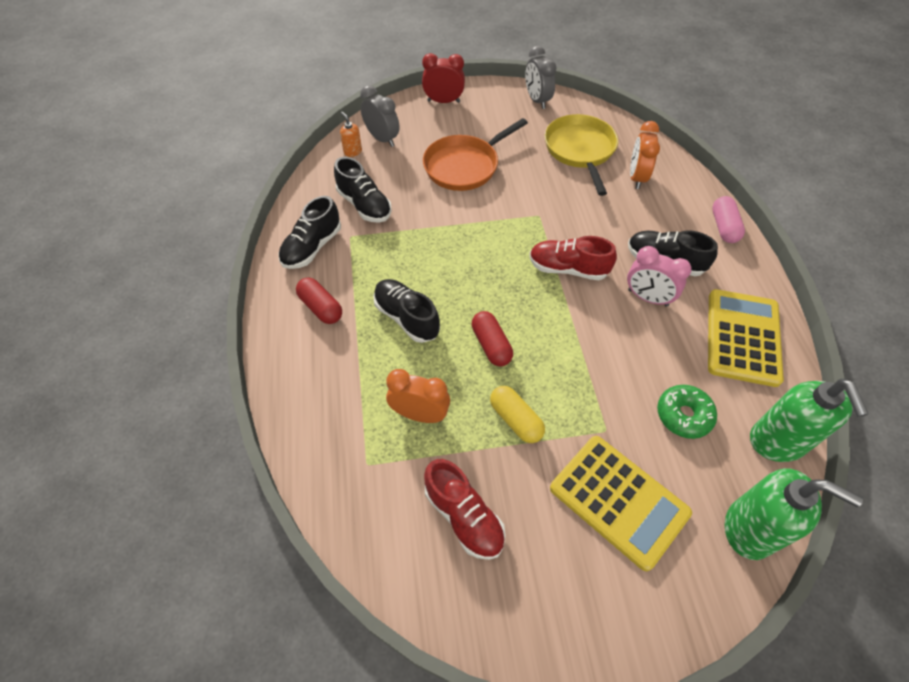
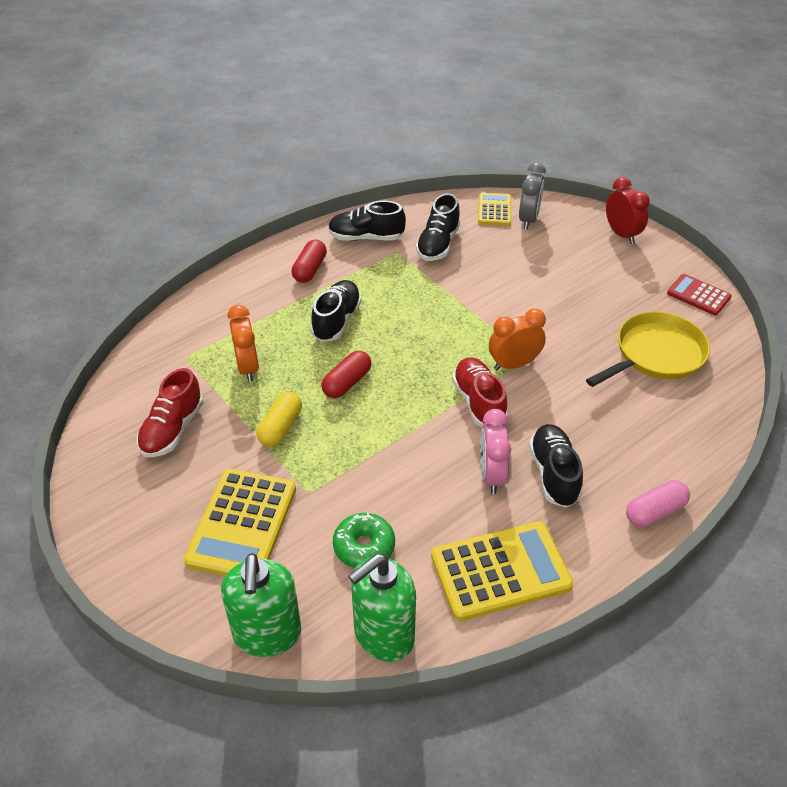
camera: 60 degrees right, 10 degrees down
(353, 151) = (494, 210): orange soap dispenser -> yellow calculator
(464, 166) = (546, 283): orange pan -> none
(537, 100) = (698, 295): grey clock -> red calculator
(637, 177) = (660, 413): orange clock -> orange clock (514, 364)

